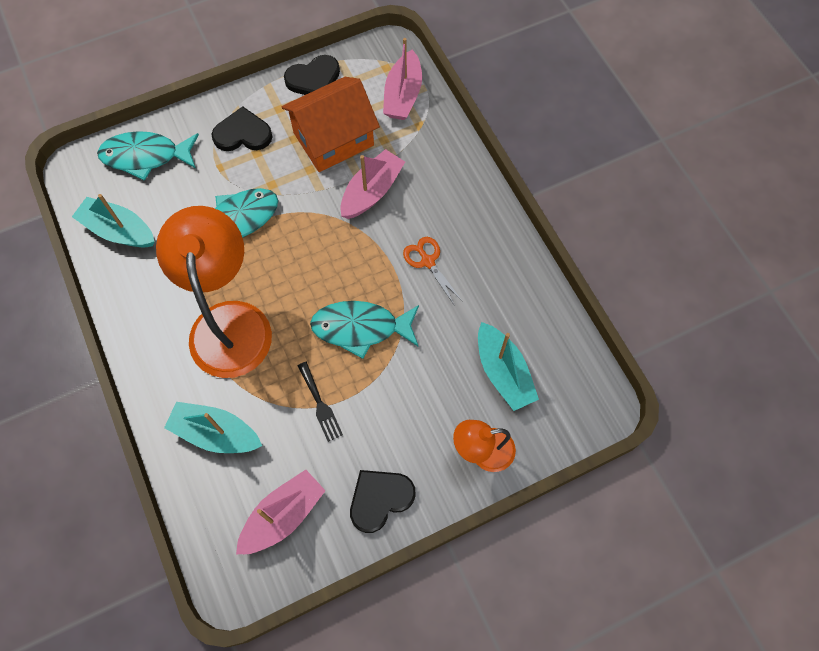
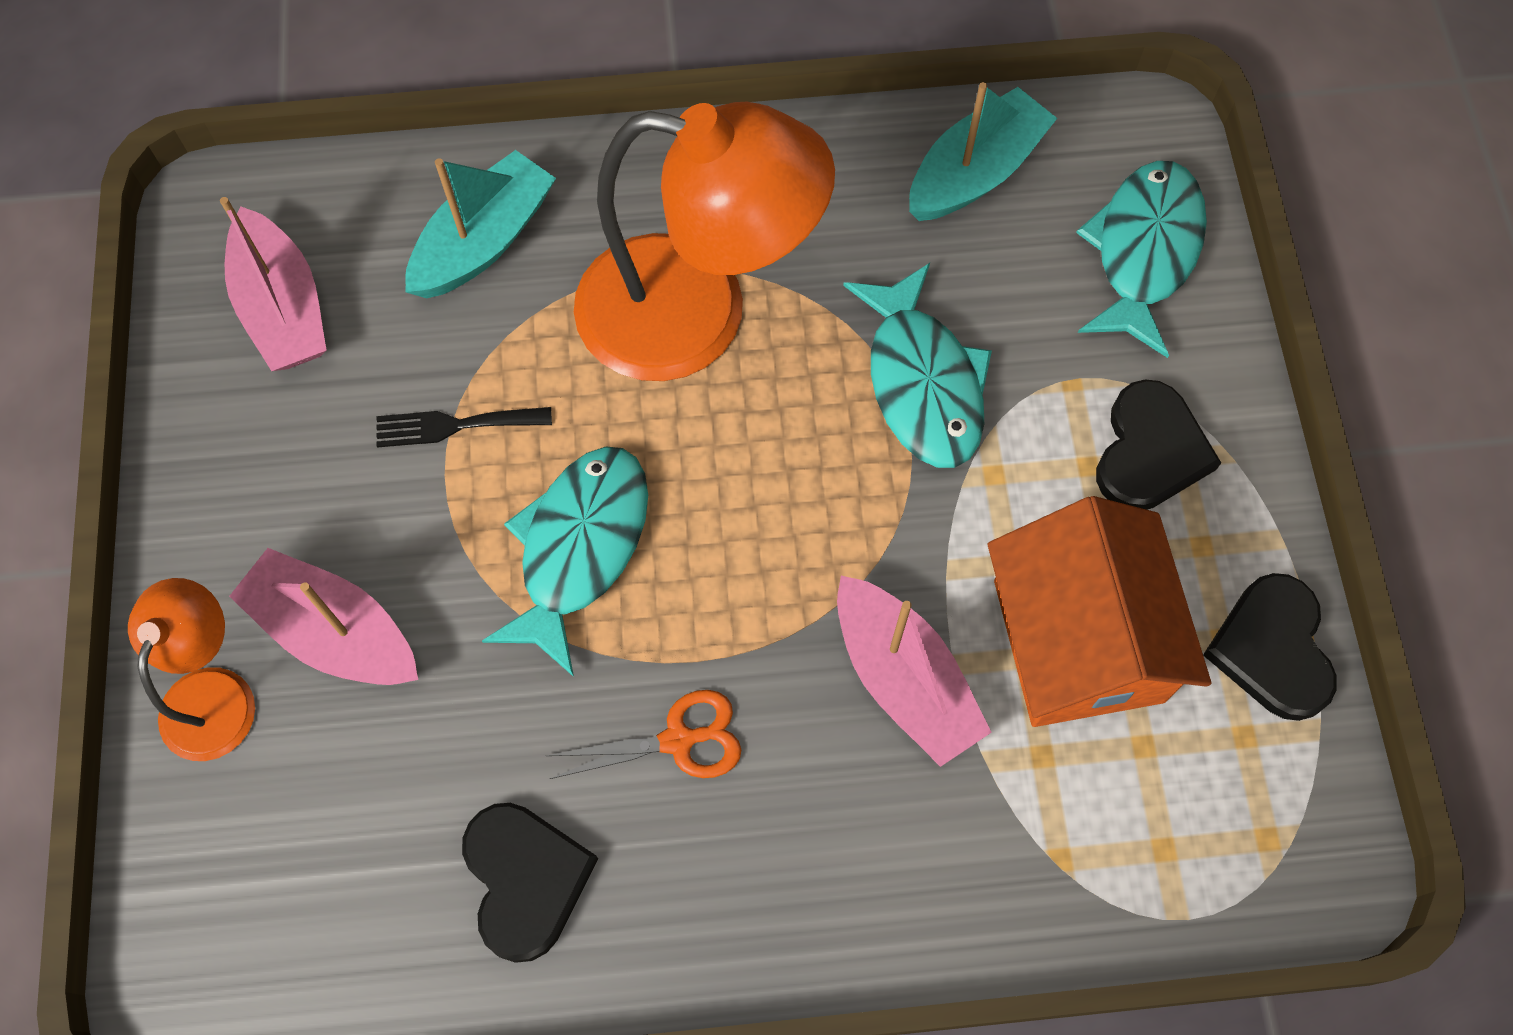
camera: 110 degrees right, 0 degrees up
(380, 499) = (226, 473): black heart -> black heart (525, 879)
(403, 95) = (1166, 850): pink boat -> pink boat (335, 632)
(503, 372) = (353, 802): turquoise boat -> none

